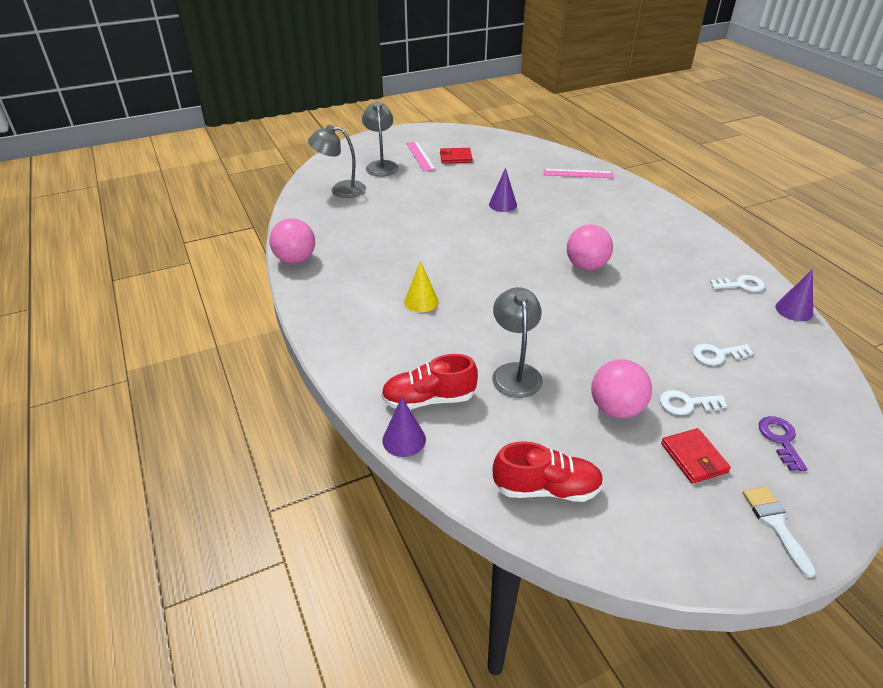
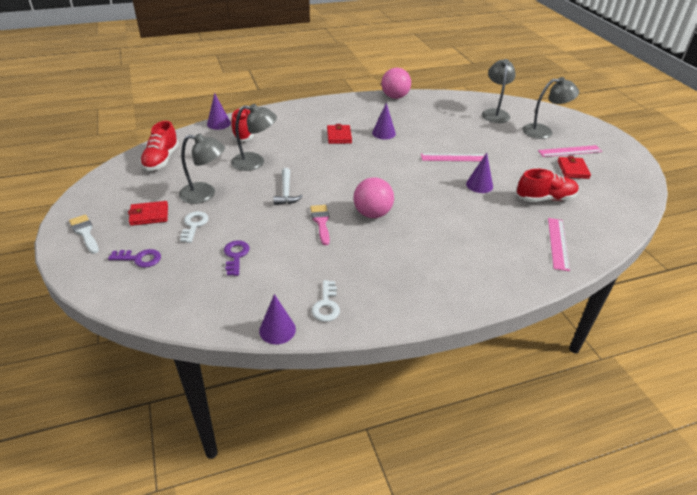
camera: 95 degrees right, 0 degrees up
(405, 265) = (383, 133): none -> purple cone
(421, 301) = (339, 136): yellow cone -> red wallet
(452, 217) = (454, 157): none -> pink ruler
(512, 174) = (545, 198): none -> red shoe
(575, 333) = (286, 192): none -> white hammer
(616, 409) = (205, 194): pink ball -> grey lamp
(620, 299) = (321, 222): none -> pink brush
(717, 355) = (236, 256): white key -> purple key
(775, 524) = (85, 232): white brush -> white brush turned 120 degrees counterclockwise

